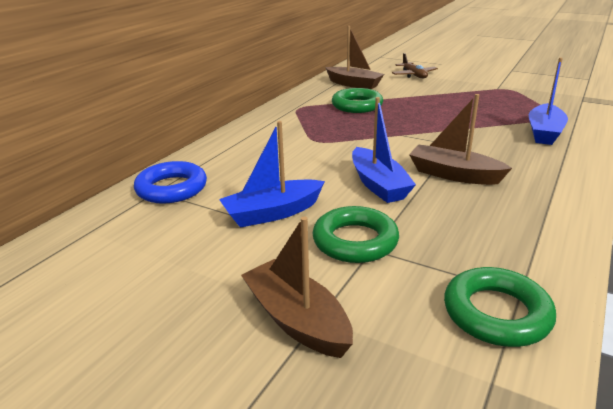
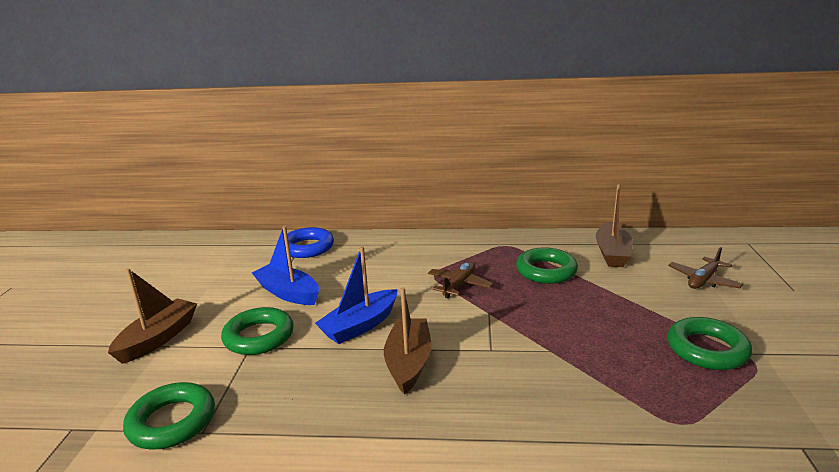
camera: 65 degrees right, 5 degrees down
(347, 135) = (459, 285): none -> brown plane
(489, 94) = (707, 349): none -> green ring
(544, 132) = (595, 415): blue boat -> none

